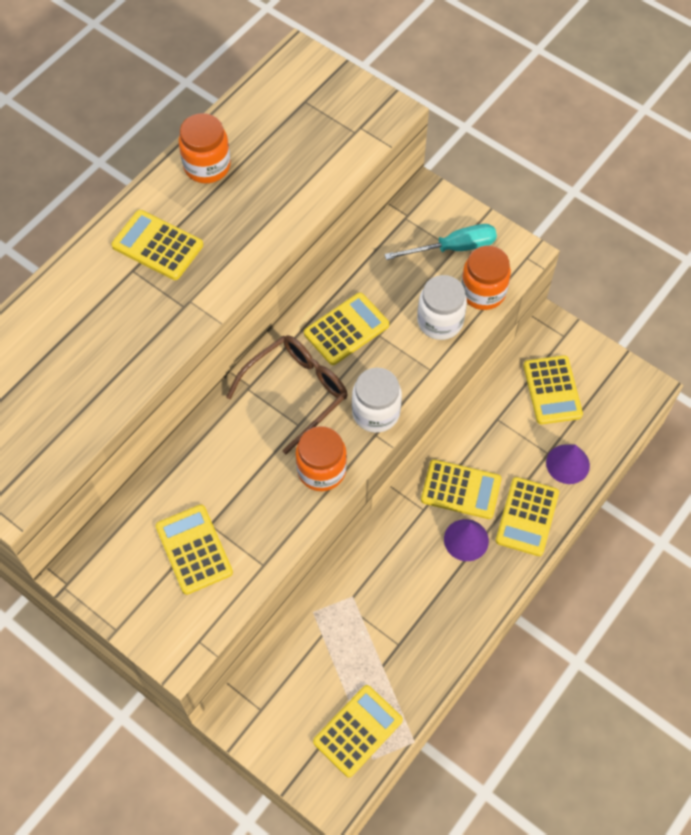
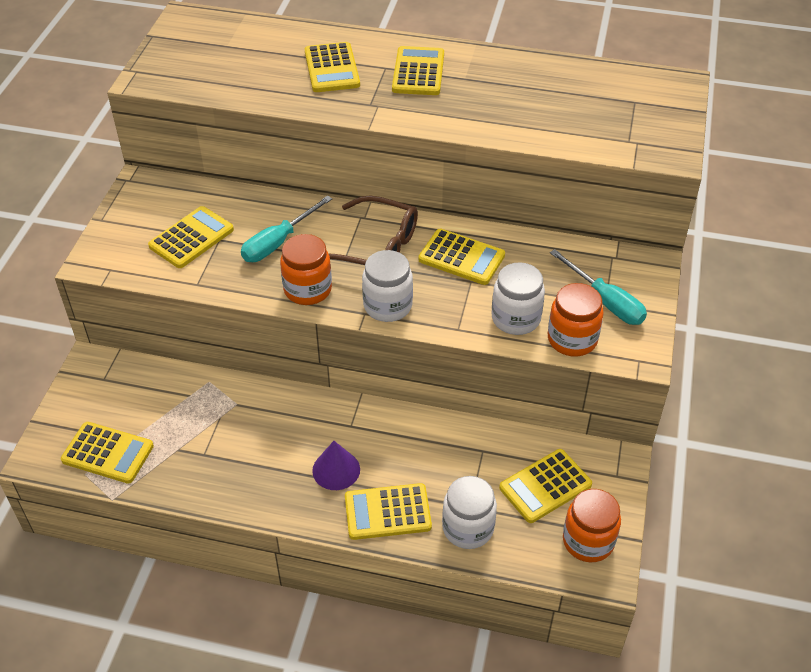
camera: 65 degrees right, 15 degrees down
(207, 166) = (517, 71): orange jar -> orange jar (588, 541)
(244, 473) = (278, 242): none -> turquoise screwdriver
(461, 490) = (387, 447): yellow calculator -> yellow calculator (332, 68)
(567, 464) = (468, 528): purple cone -> white jar

